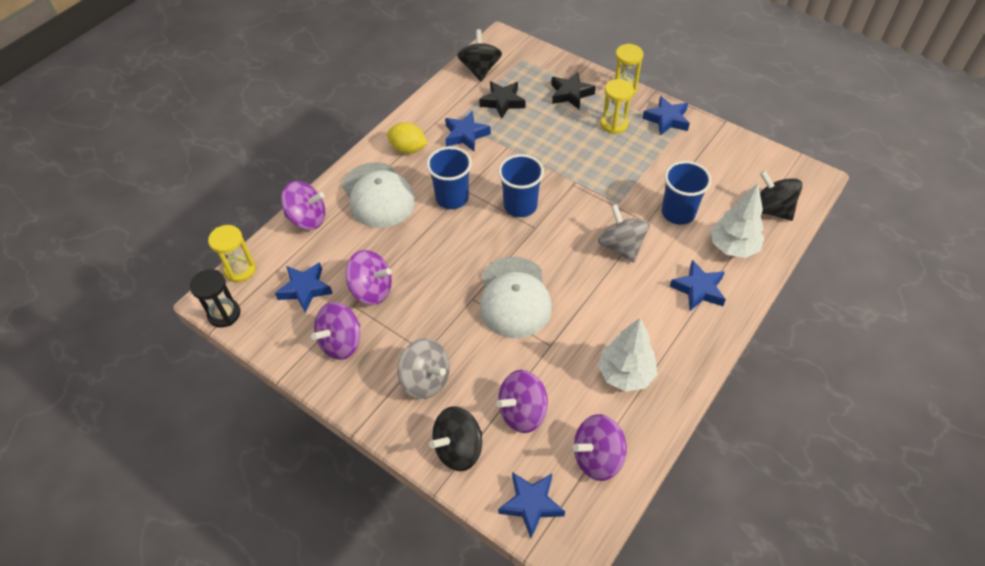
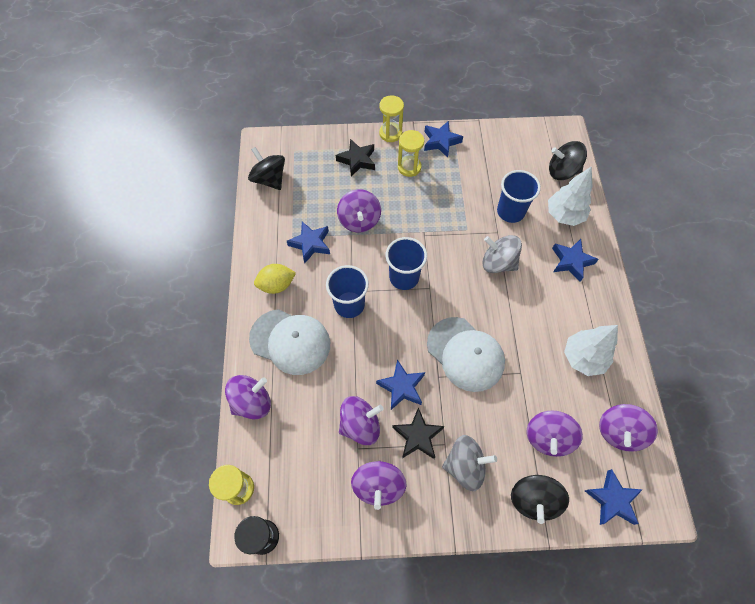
camera: 40 degrees left, 10 degrees up
(305, 289) = (309, 464): blue star -> blue star (401, 387)
(502, 102) = (313, 198): black star -> black star (417, 436)
(525, 141) = (359, 220): none -> purple spinning top

